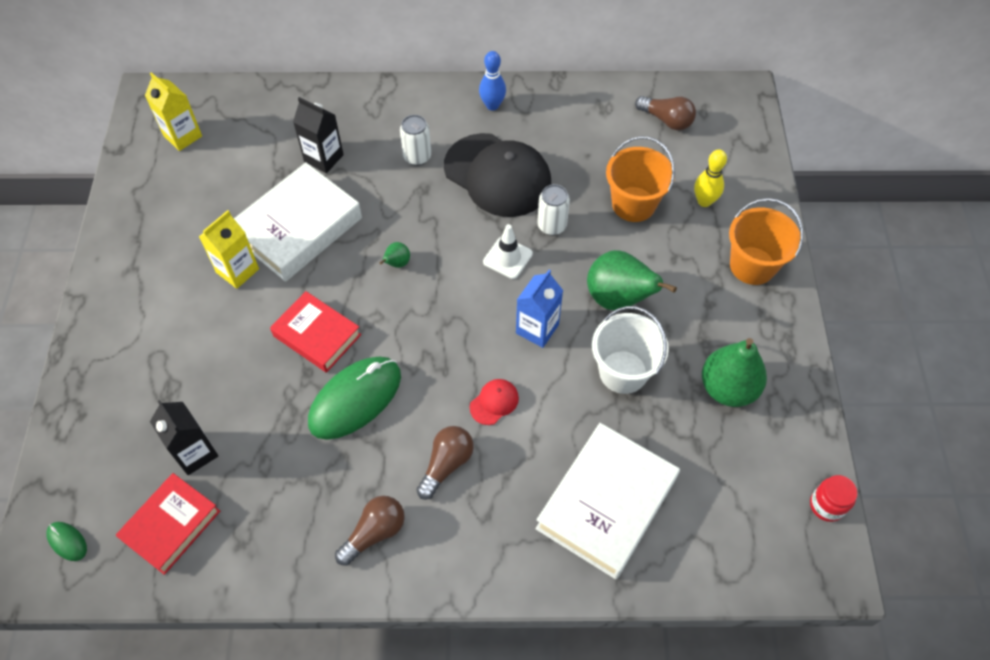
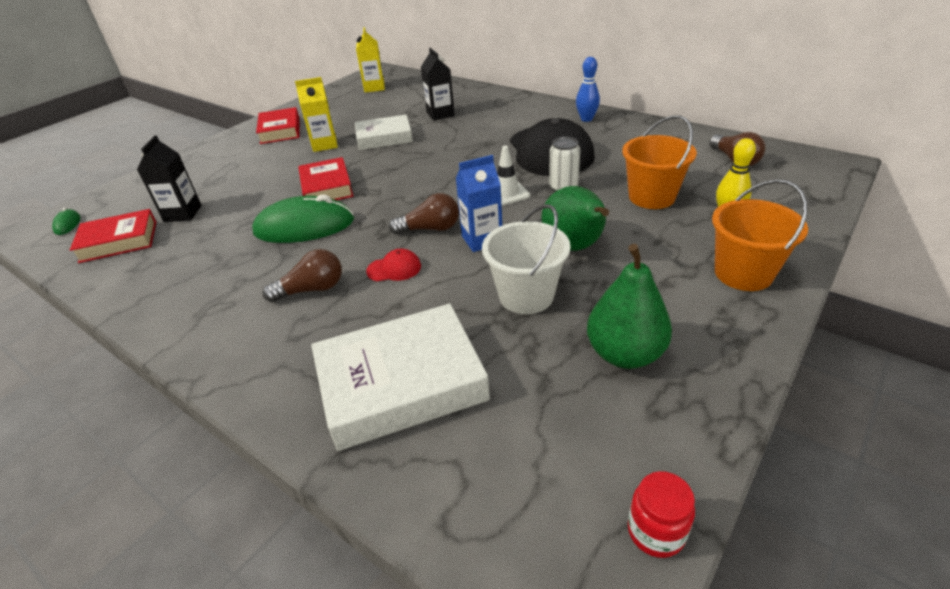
camera: 40 degrees right, 20 degrees down
(147, 271) = (280, 130): none -> red book
(298, 228) = (384, 138): white book -> white book, size x0.64
(374, 533) = (211, 305): brown light bulb -> brown light bulb (430, 229)
(397, 263) = (423, 171): green pear -> none
(417, 157) = (502, 128): white can -> none

